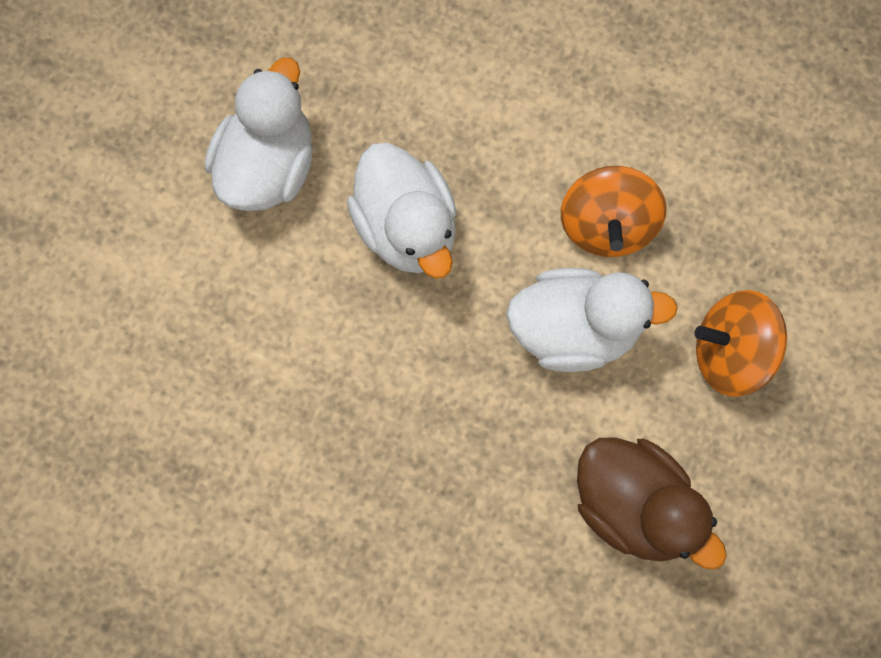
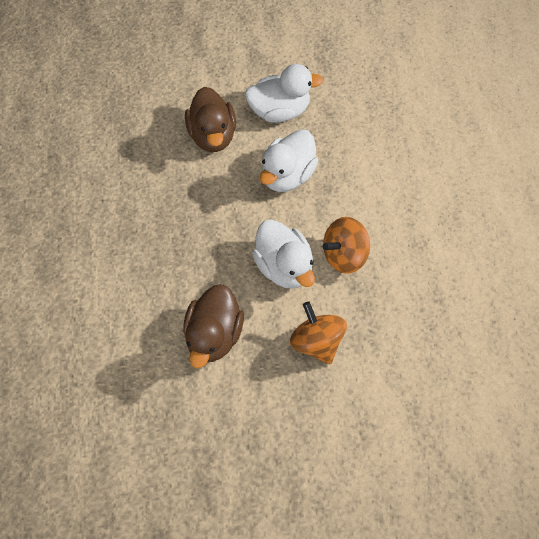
camera: 60 degrees right, 10 degrees down
(247, 307) = (213, 135): none -> brown duck

